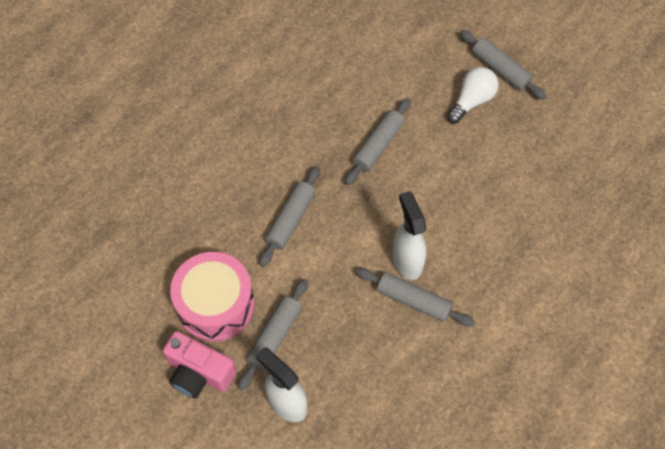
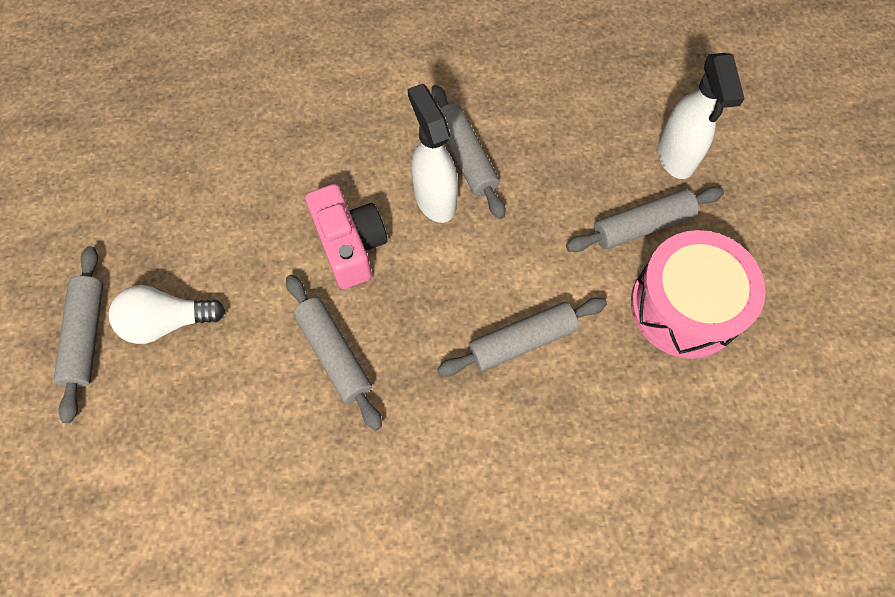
camera: 140 degrees left, 5 degrees up
(199, 373) = (751, 247): pink camera -> pink camera (350, 245)
(378, 146) = (334, 354): grey rolling pin -> grey rolling pin turned 75 degrees clockwise
(407, 261) = (435, 199): white spray bottle -> white spray bottle turned 135 degrees clockwise

